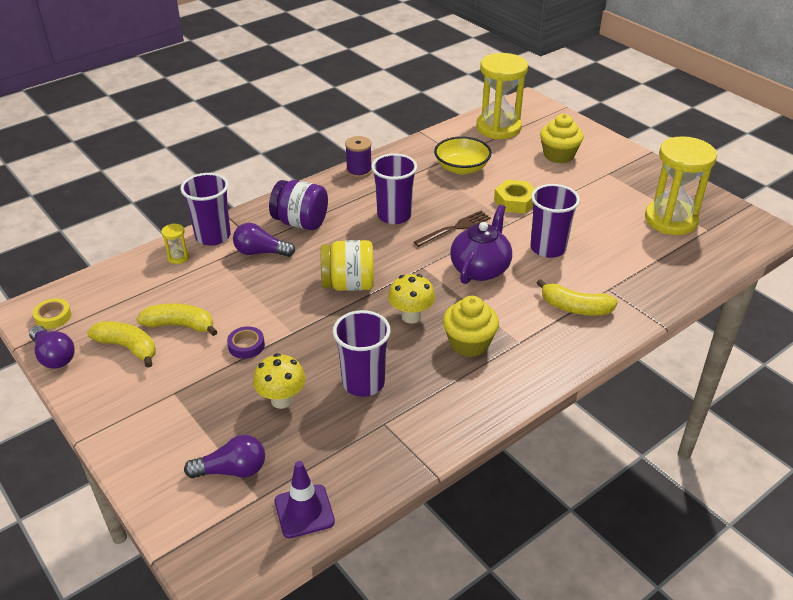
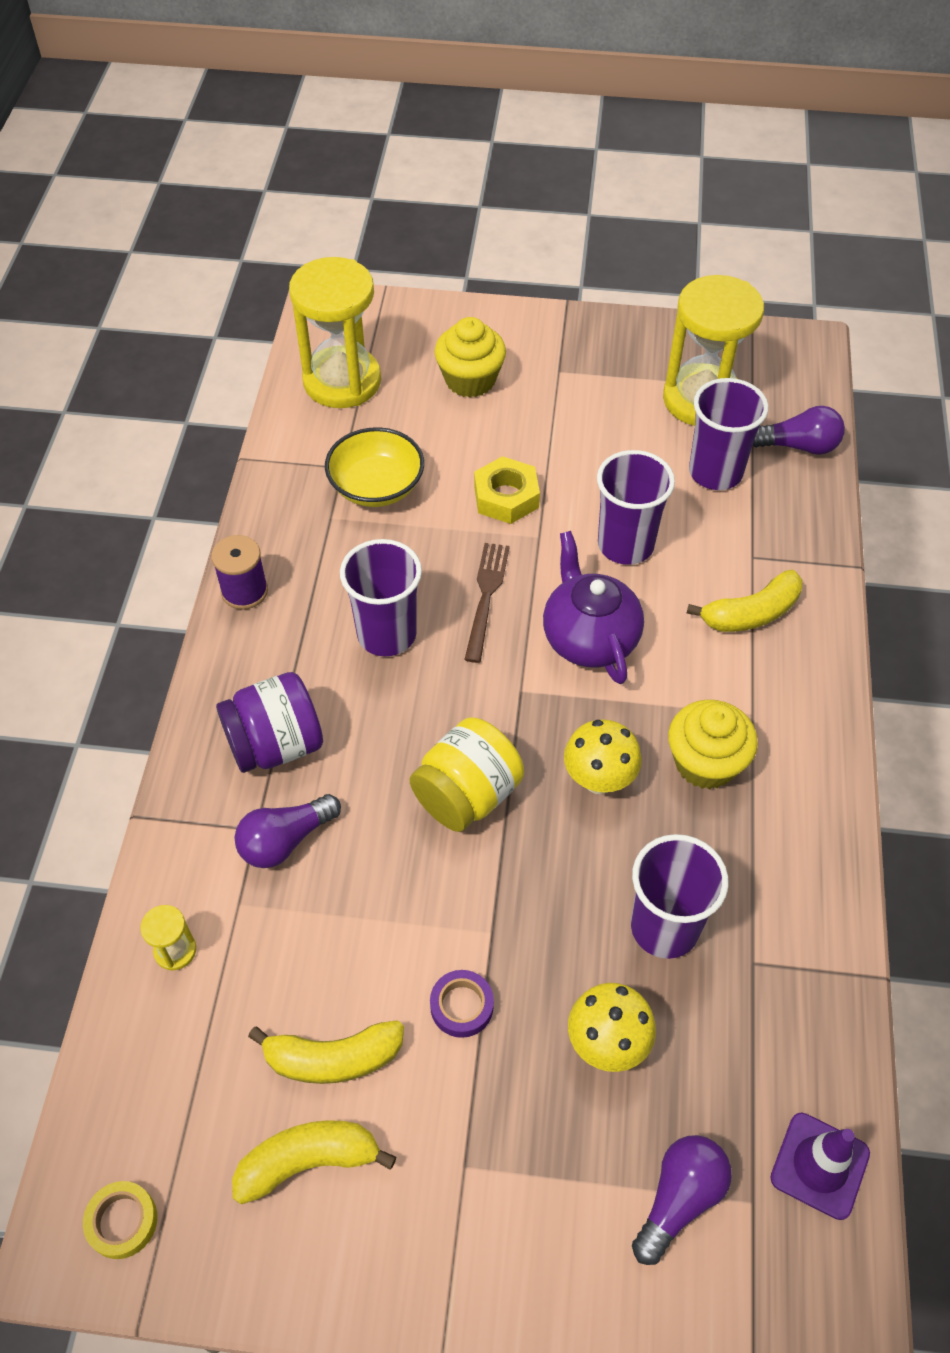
camera: 45 degrees left, 15 degrees up
(54, 356) = (220, 1281): purple light bulb -> purple light bulb (798, 446)
(180, 325) = (333, 1058): yellow banana -> yellow banana turned 150 degrees counterclockwise
(213, 236) = (179, 871): purple cup -> purple cup (715, 472)

